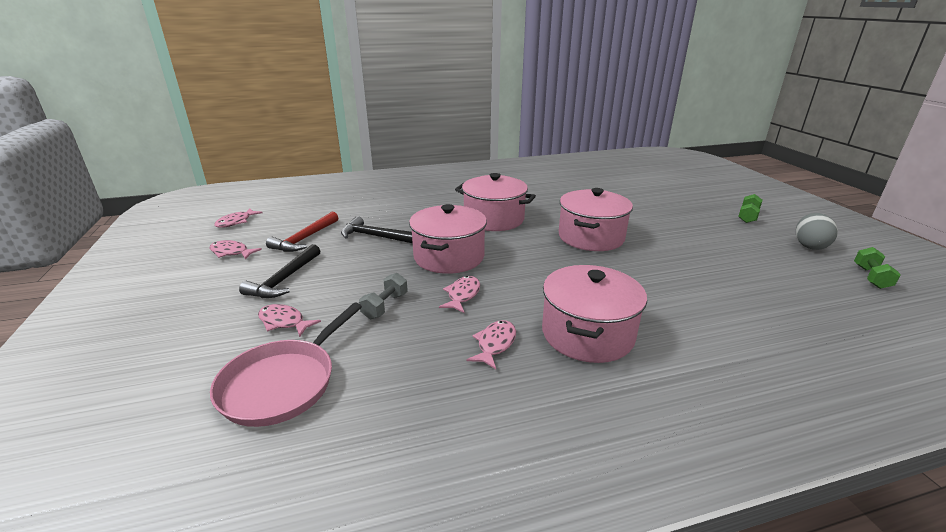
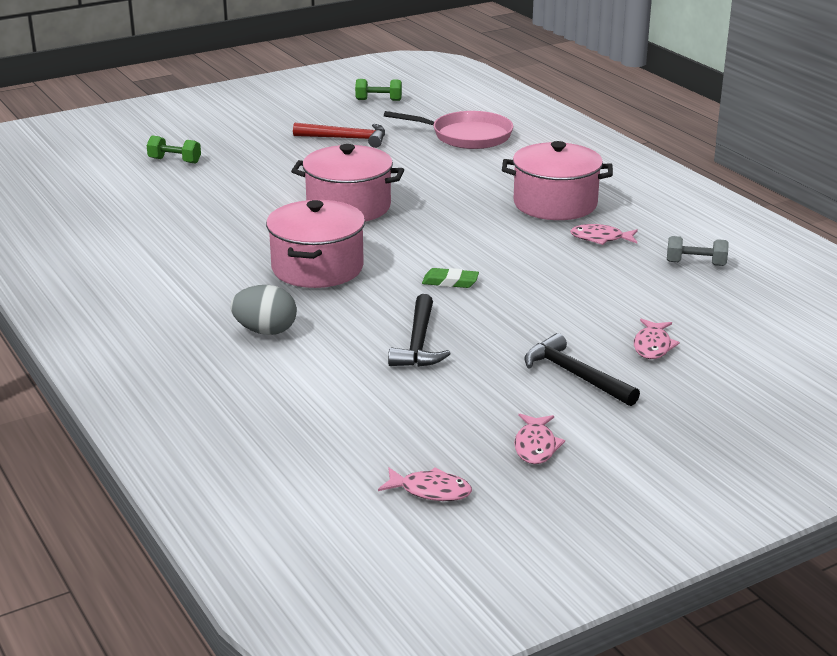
camera: 105 degrees left, 0 degrees up
(282, 383) = (729, 317): pink pan -> pink pan (467, 136)
(284, 279) = (575, 375): black hammer -> black hammer turned 135 degrees counterclockwise
(304, 239) = (457, 398): red hammer -> red hammer (346, 139)
(385, 306) = (582, 298): grey dumbbell -> grey dumbbell (695, 263)
(449, 257) = (450, 282): pink pot -> green eraser
(462, 295) = (531, 262): pink fish -> none
(747, 216) = (247, 129): green dumbbell -> green dumbbell (175, 160)
(809, 245) = (319, 112): grey egg -> grey egg (265, 331)

